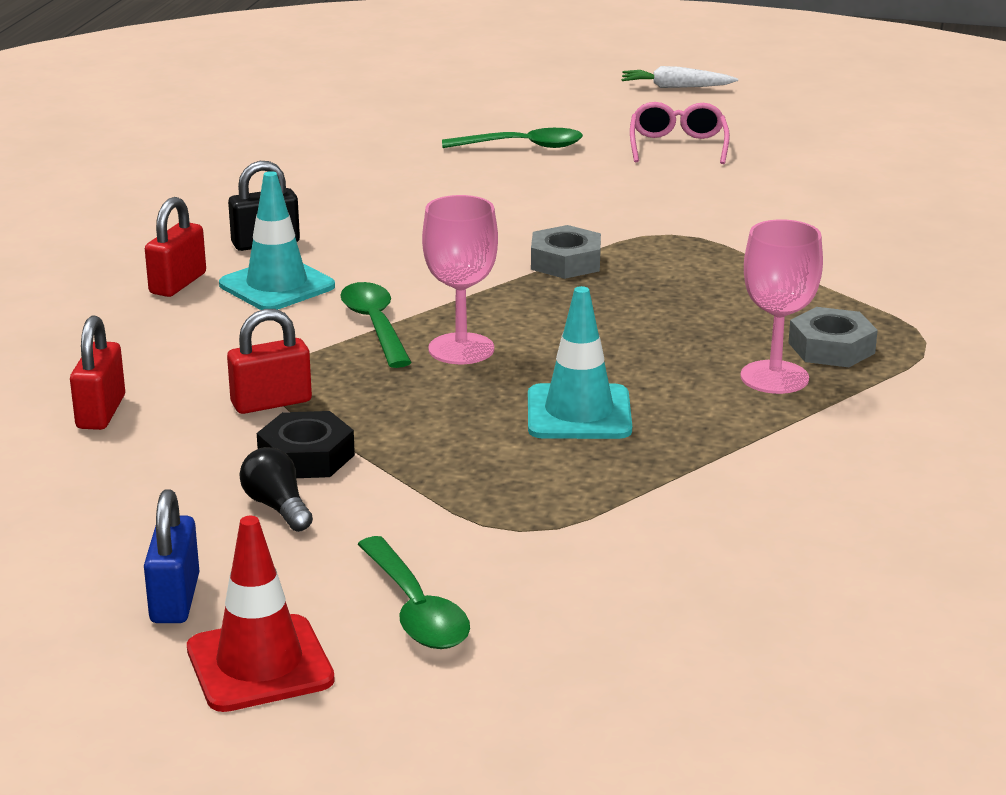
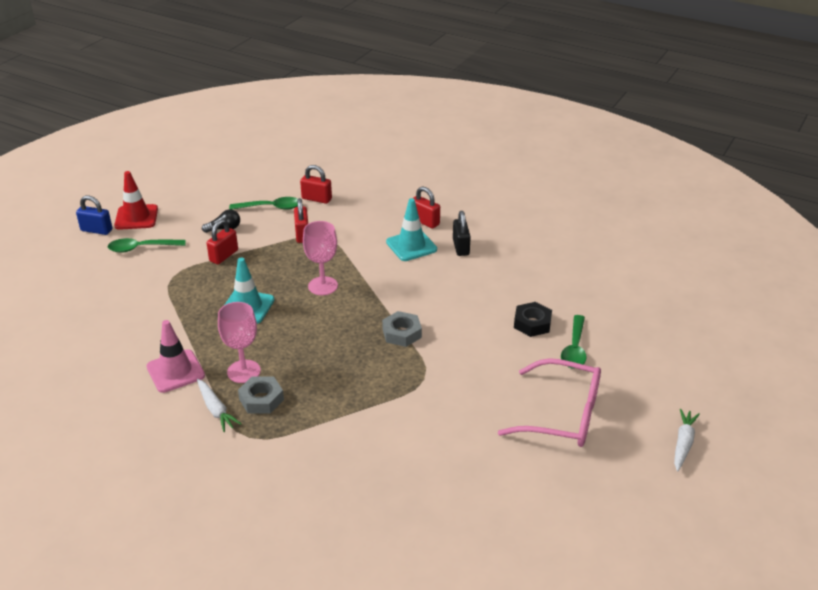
camera: 105 degrees right, 10 degrees up
(175, 599) = (183, 206): blue padlock -> blue padlock (96, 230)
(306, 456) = (255, 238): black nut -> black nut (532, 323)
(375, 325) = (358, 266): green spoon -> green spoon (271, 207)
(400, 481) = (224, 256): none -> red padlock
(678, 146) = (562, 415): pink glasses -> pink glasses, size x1.63
(830, 444) = (175, 371): none -> pink traffic cone
(893, 382) = (216, 410): none -> white carrot

